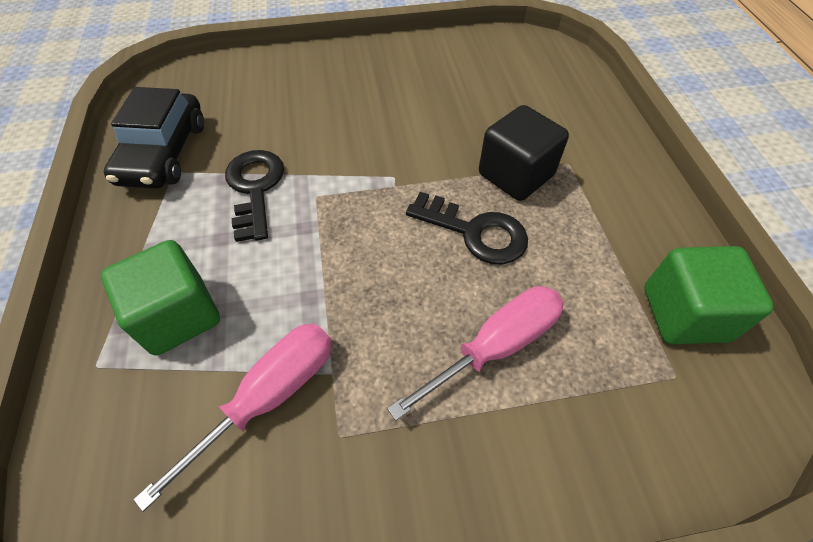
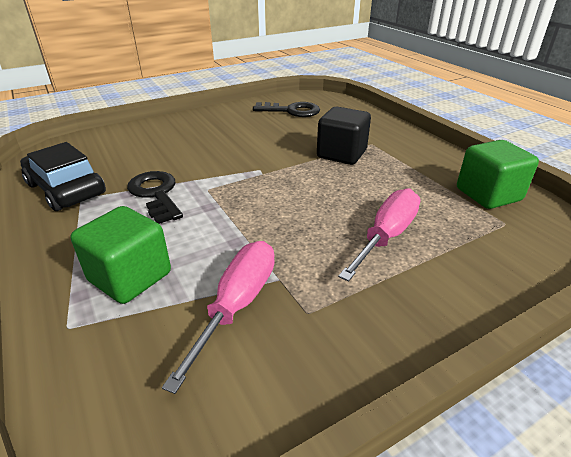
camera: 20 degrees left, 20 degrees down
(164, 153) = (66, 189): black car -> black car turned 150 degrees clockwise
(475, 232) = (333, 185): black key -> black key (291, 111)

